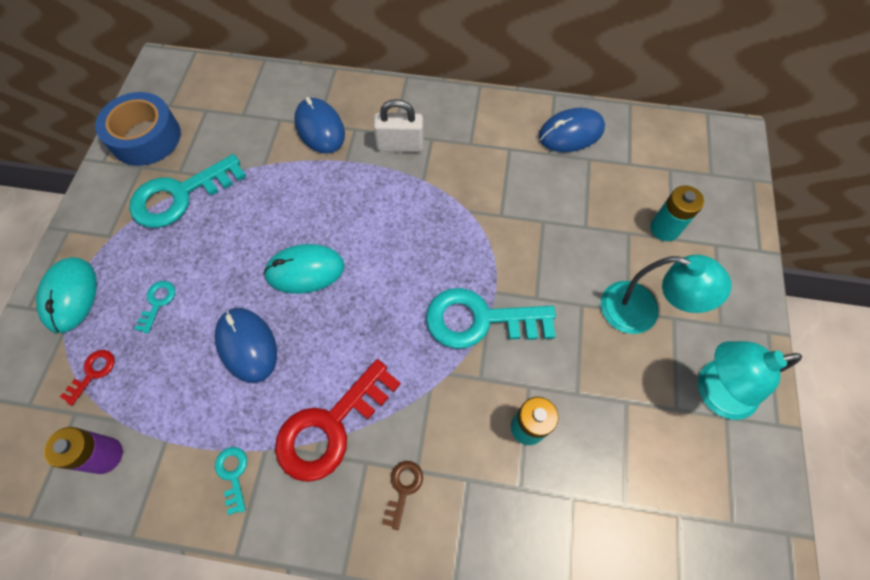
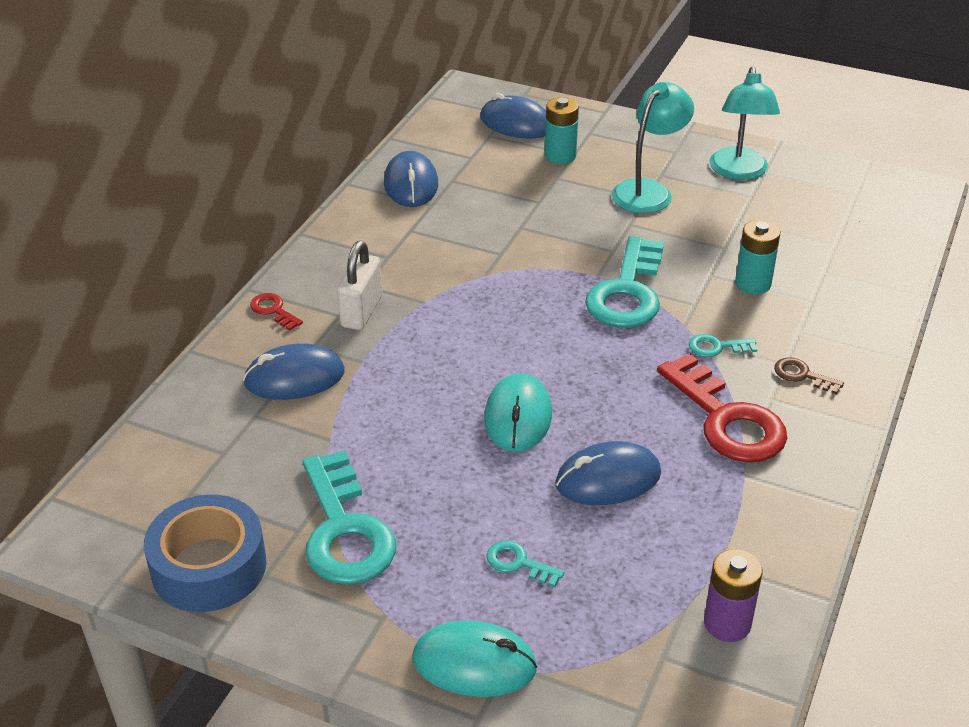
camera: 75 degrees left, 25 degrees down
(92, 373) = (608, 636): red key -> red key (273, 310)
(233, 475) = (769, 504): turquoise key -> turquoise key (717, 347)
(699, 184) = (516, 123): none -> blue mouse

